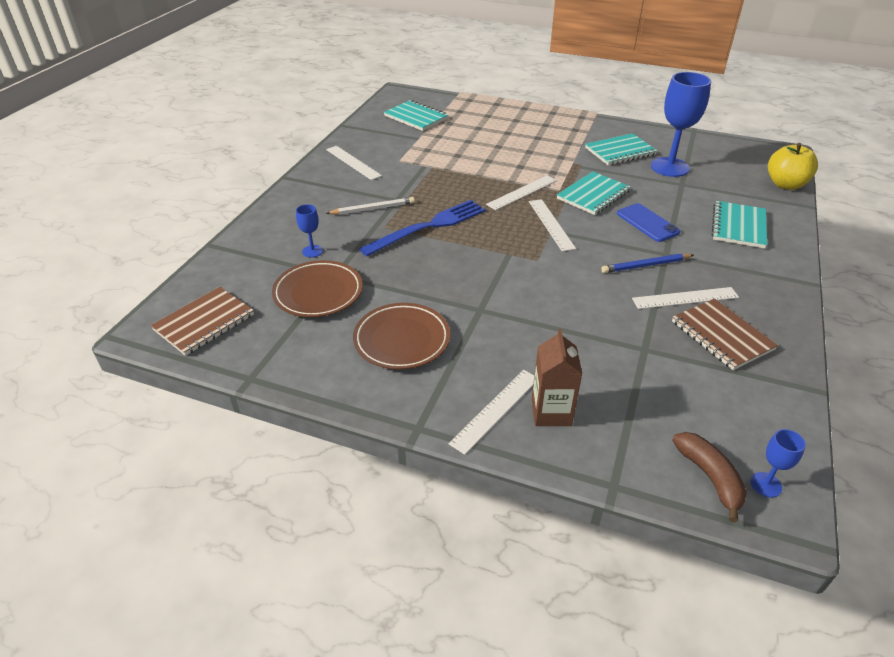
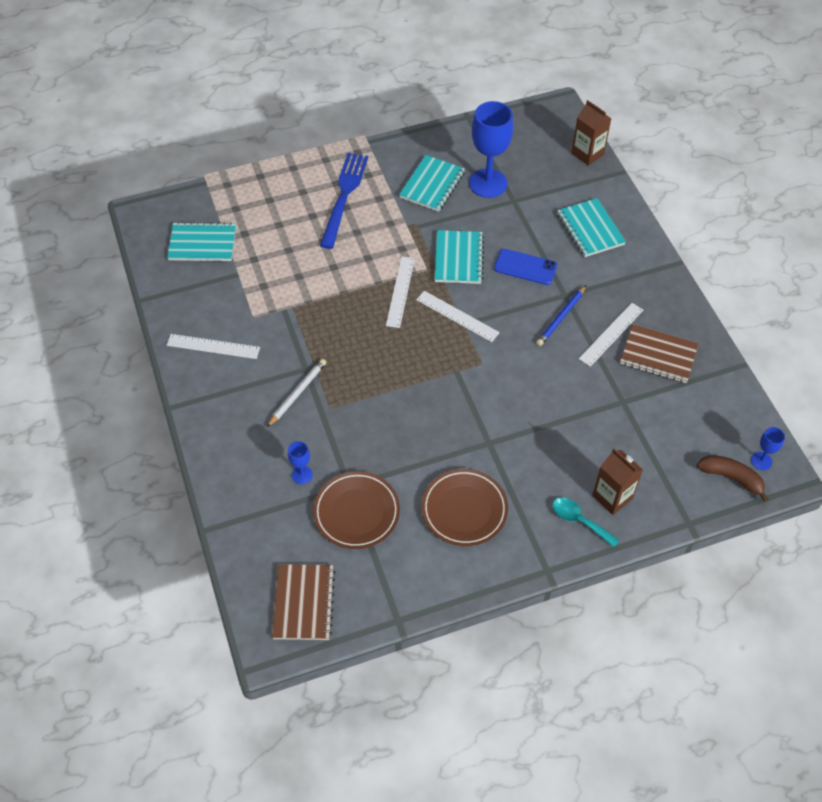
camera: 40 degrees left, 15 degrees up
(428, 227) = (366, 384): blue fork -> blue fork (344, 197)
(496, 410) = (579, 520): white ruler -> turquoise spoon
(785, 184) = (587, 154): yellow apple -> brown carton

